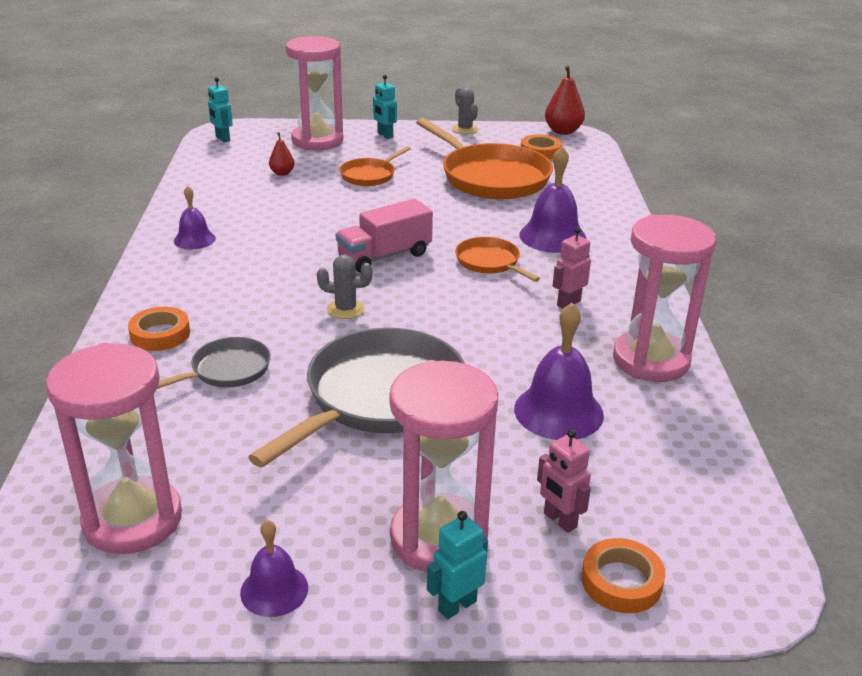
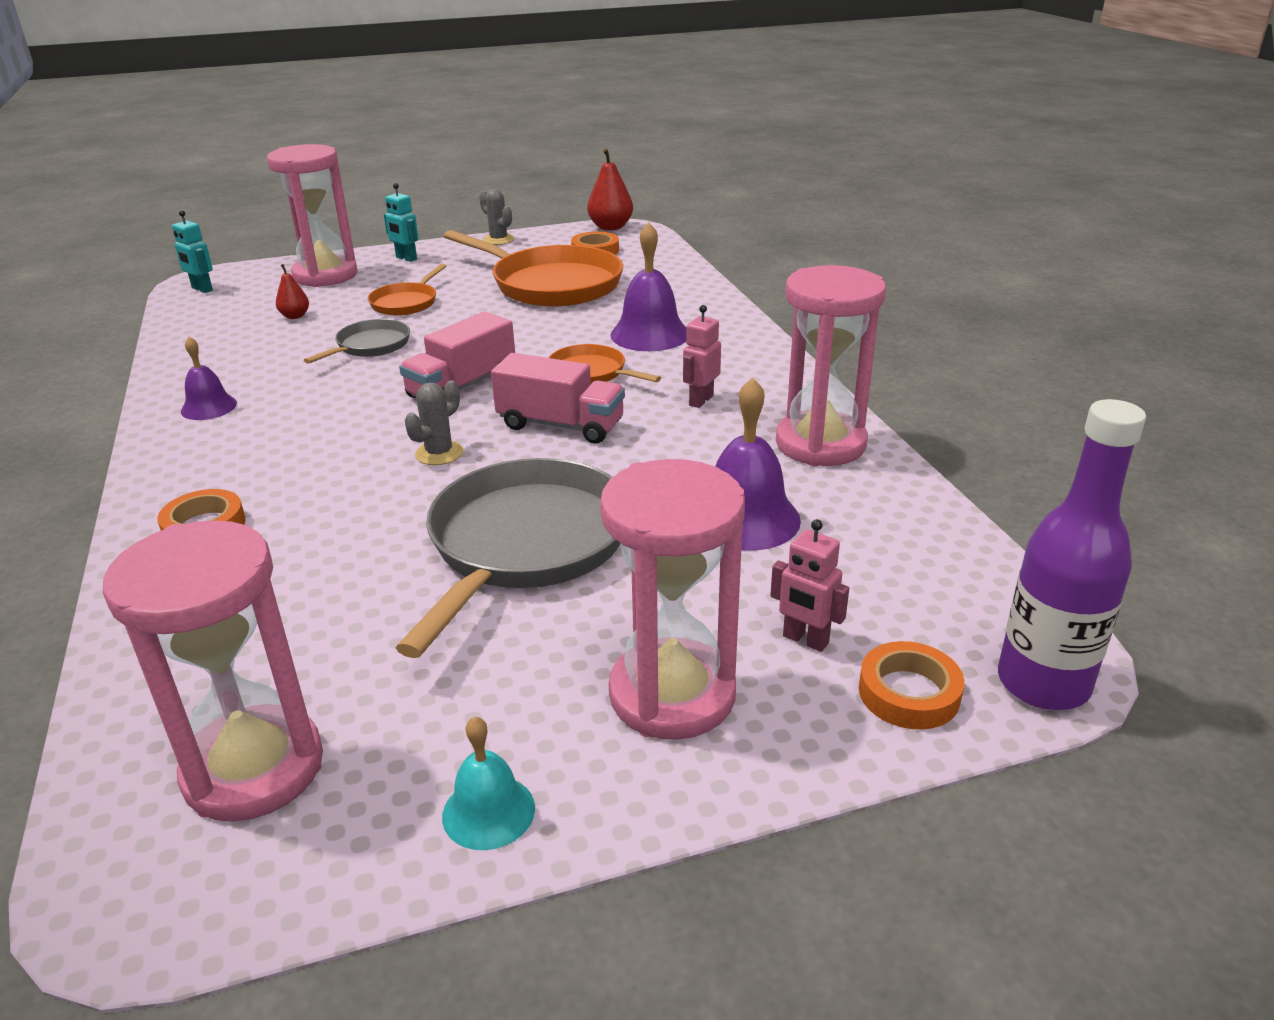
camera: 15 degrees left, 0 degrees up
(227, 370) = (313, 552): grey pan -> grey pan (370, 346)
(274, 590) = (488, 811): purple bell -> turquoise bell
(345, 309) = (439, 453): grey cactus -> grey cactus turned 45 degrees counterclockwise
(447, 303) = (561, 425): none -> pink truck
(457, 605) = (731, 771): turquoise robot -> none
(735, 601) = (1043, 683): none -> purple bottle

